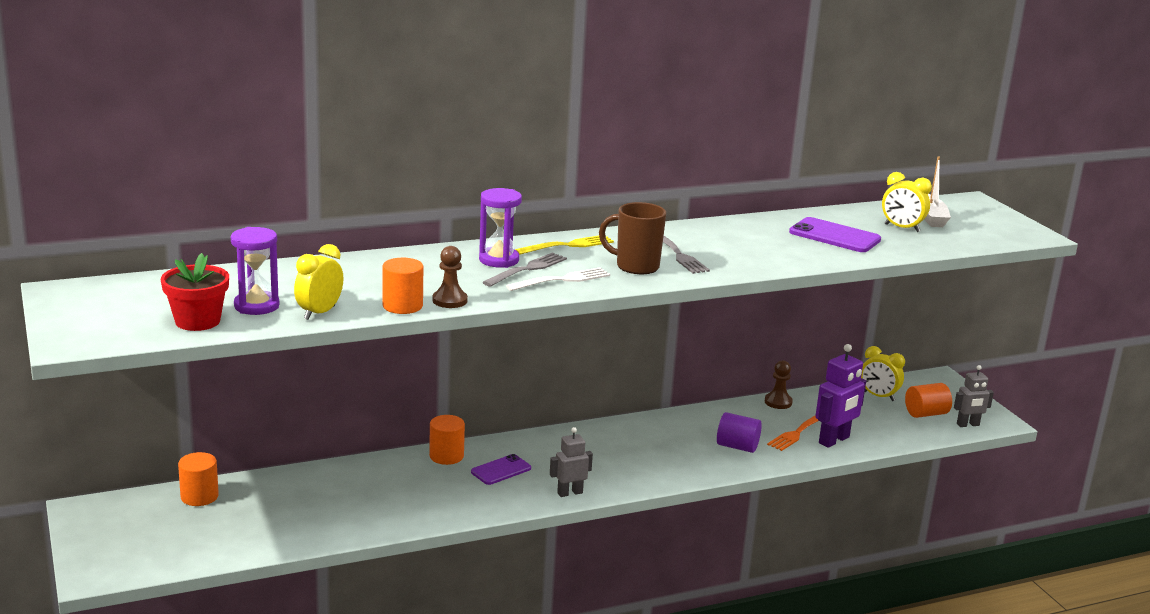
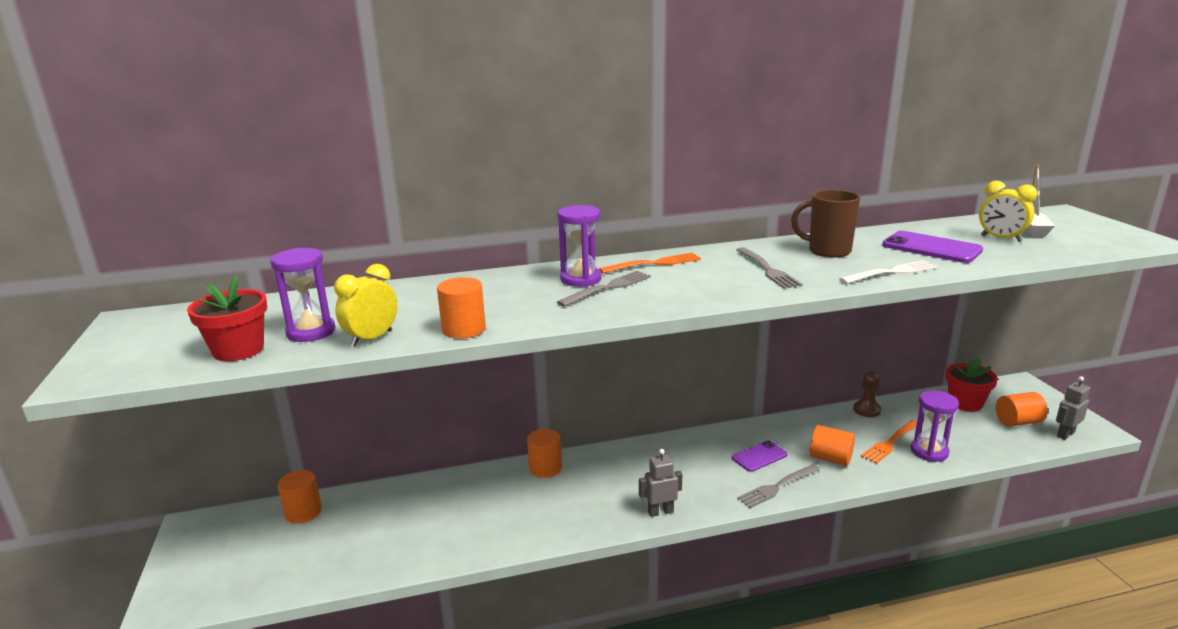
camera: 10 degrees right, 0 degrees up
(449, 300) = (516, 322): brown pawn -> none
(501, 470) = (595, 484): purple phone -> purple phone (759, 456)
(562, 280) = (642, 298): white fork -> white fork (891, 272)
(568, 245) = (654, 264): yellow fork -> orange fork
(636, 266) = (722, 282): brown mug -> brown mug (827, 251)
(684, 471) = (777, 487): none -> grey fork
(737, 446) = (830, 458): purple cylinder -> orange cylinder
(834, 440) = (929, 452): purple robot -> purple hourglass
(878, 396) = (965, 403): yellow clock -> red flower pot
(968, 425) = (1065, 434): grey robot -> grey robot turned 150 degrees clockwise

